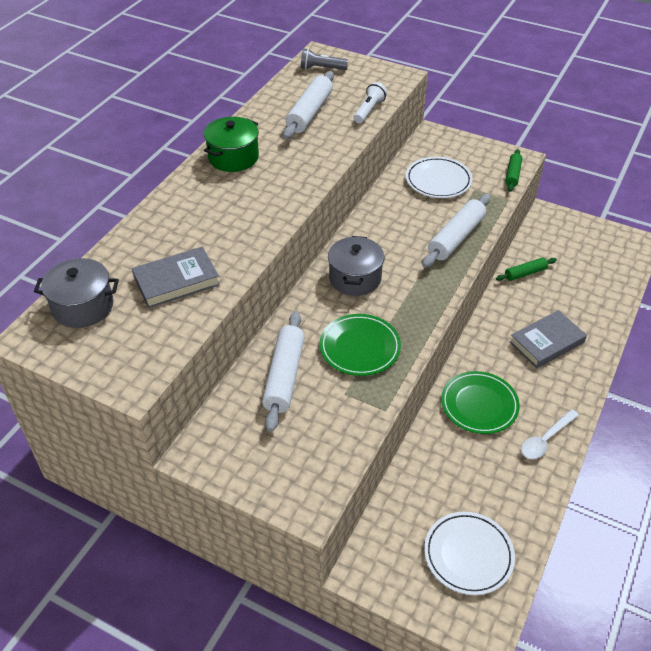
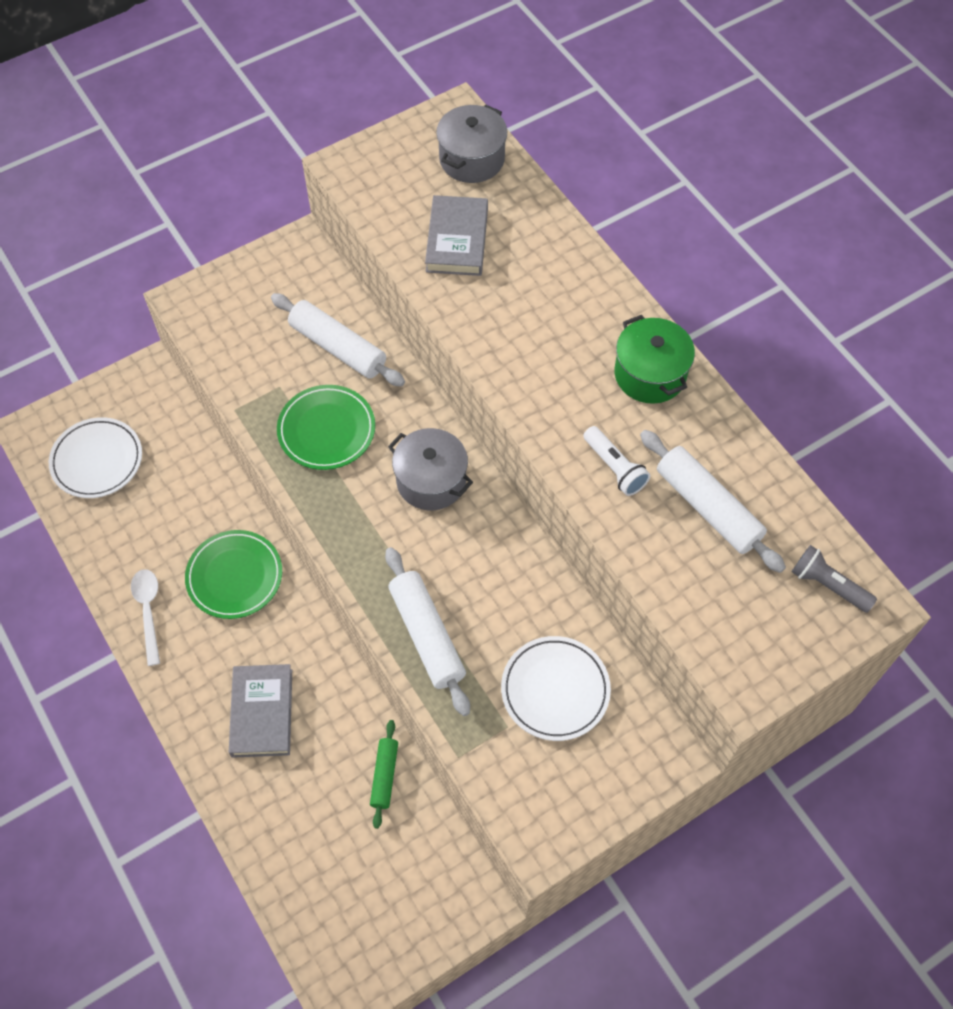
camera: 120 degrees right, 15 degrees up
(321, 68) = (827, 585): grey flashlight -> grey flashlight turned 90 degrees counterclockwise
(369, 110) = (672, 587): white flashlight -> white flashlight (615, 468)
(512, 175) = (508, 806): green rolling pin -> none

